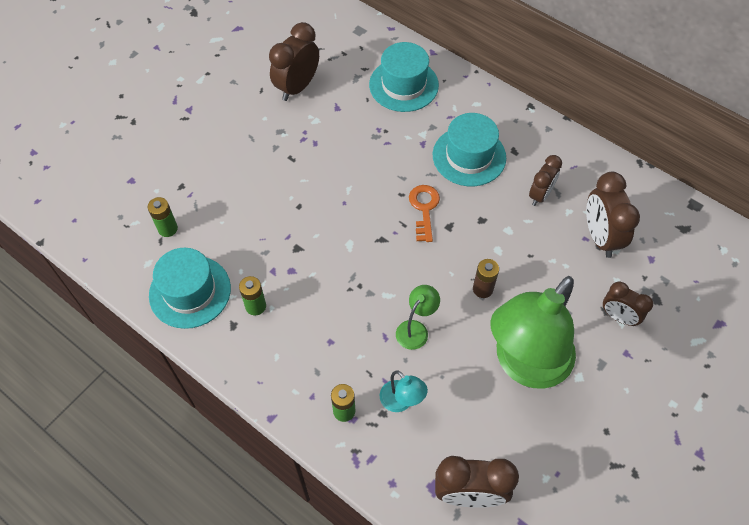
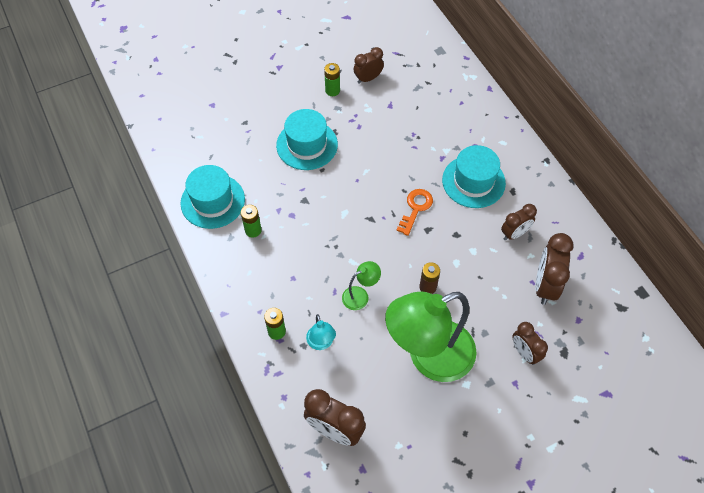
camera: 25 degrees right, 0 degrees up
(168, 229) = (220, 150): green battery -> green battery (332, 90)
(297, 87) = (368, 78): brown clock -> brown clock, size x0.64
(403, 85) = (452, 106): turquoise hat -> turquoise hat (307, 145)

